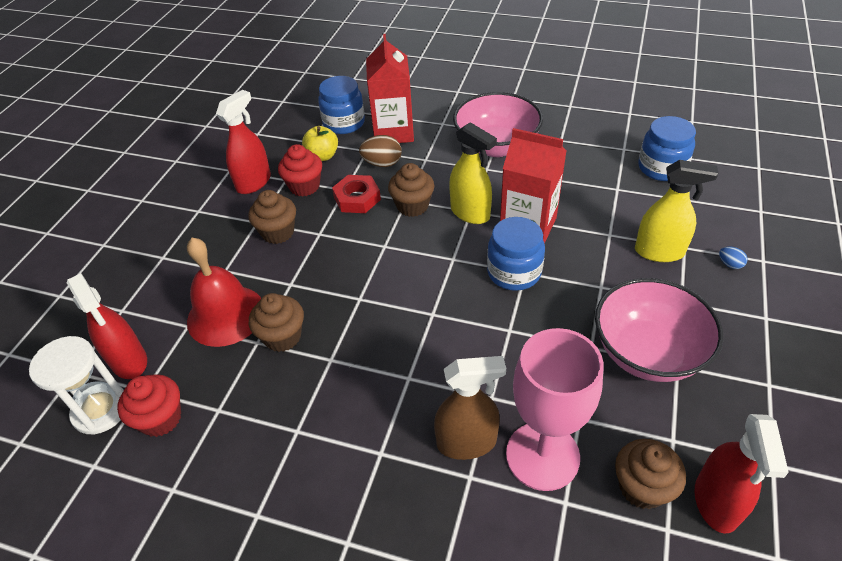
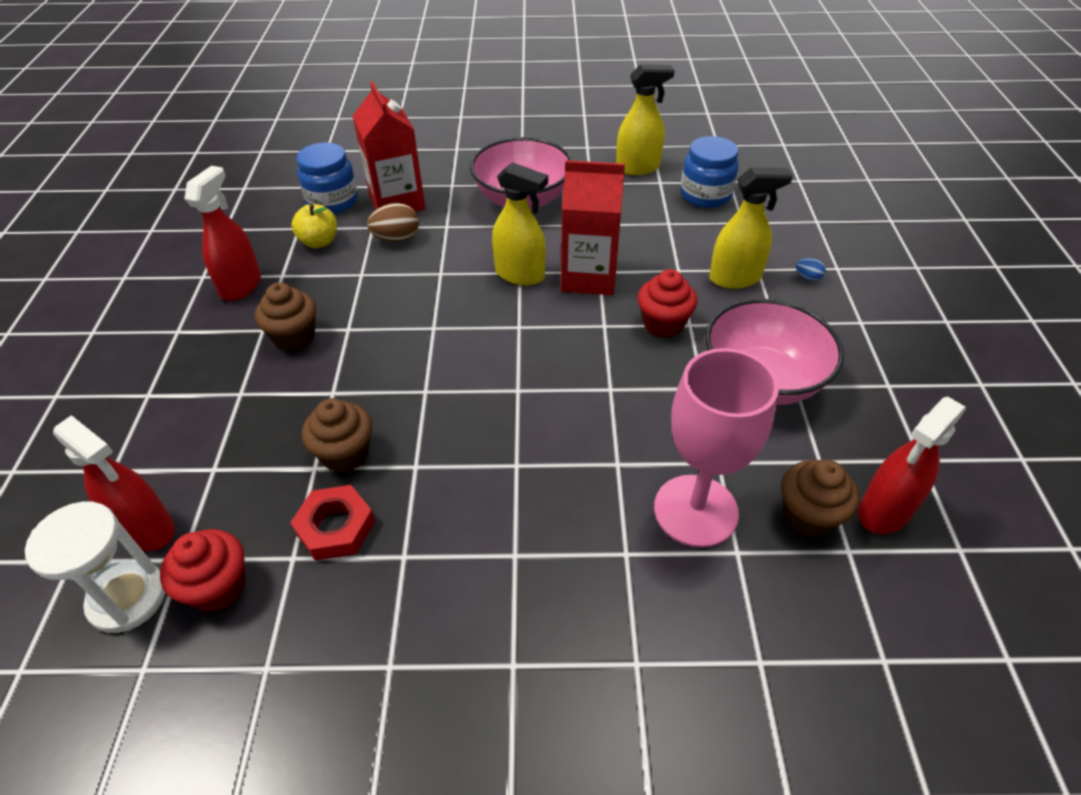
camera: 20 degrees left, 0 degrees up
(225, 315) = (261, 445): red bell -> none
(304, 186) = (309, 279): red cupcake -> red cupcake (663, 324)
(357, 198) = (380, 281): red nut -> red nut (335, 527)
(412, 206) = (450, 278): brown cupcake -> none
(467, 442) = (609, 518): brown spray bottle -> none
(514, 272) = (592, 327): blue jar -> none
(608, 132) = (638, 168): none -> yellow spray bottle
(716, 502) = (884, 511): red spray bottle -> red spray bottle turned 60 degrees clockwise

